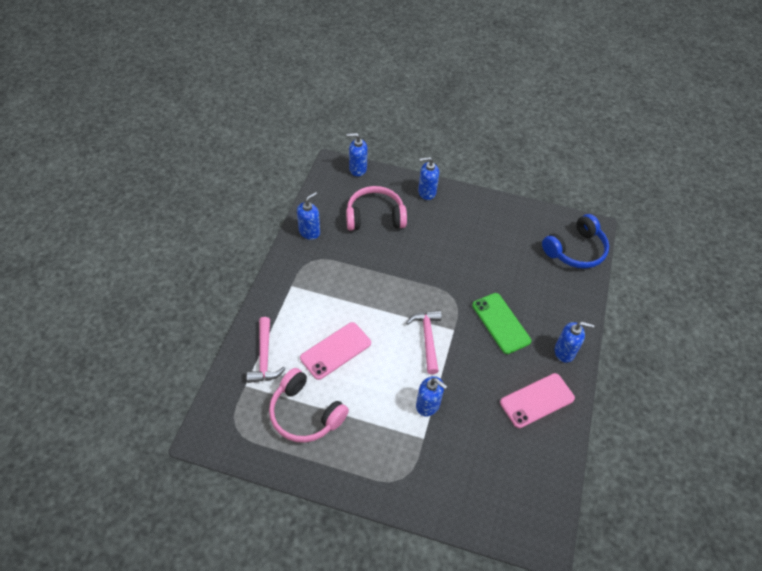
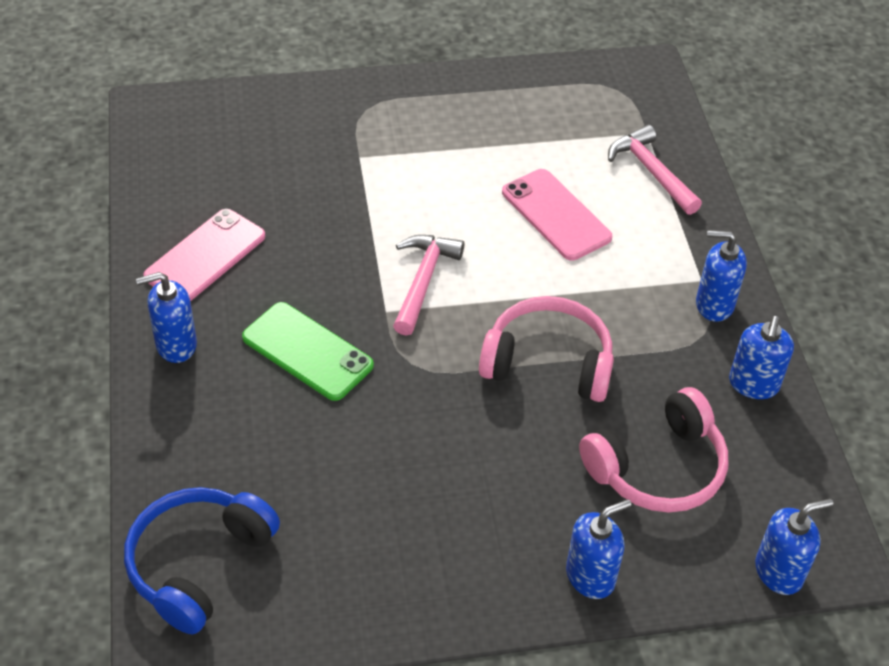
camera: 155 degrees right, 5 degrees down
(305, 414) = (540, 130): pink headphones -> pink headphones (548, 362)
(335, 350) = (556, 215): pink phone -> pink phone turned 60 degrees counterclockwise
(427, 339) = (423, 281): pink hammer -> pink hammer turned 135 degrees counterclockwise
(428, 405) = (373, 195): blue soap dispenser -> blue soap dispenser (714, 304)

